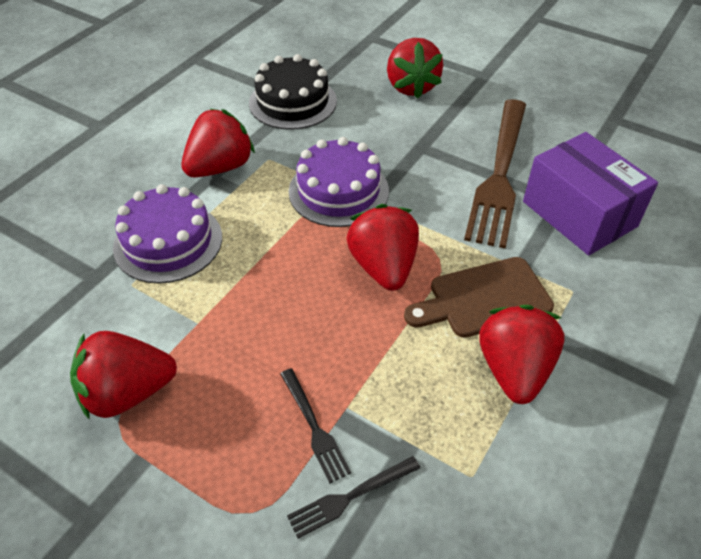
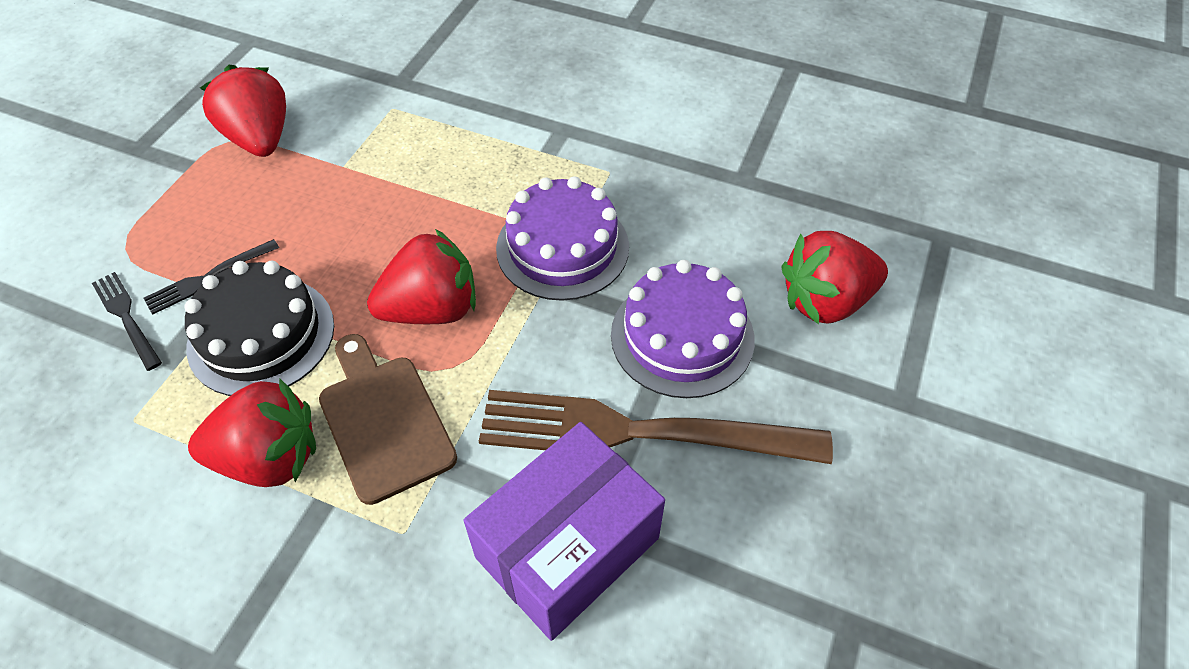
camera: 80 degrees right, 5 degrees up
(168, 242) = (453, 119): purple cake -> purple cake (682, 336)
(220, 167) = (583, 133): red strawberry -> none
(293, 102) = (735, 173): black cake -> black cake (261, 335)

